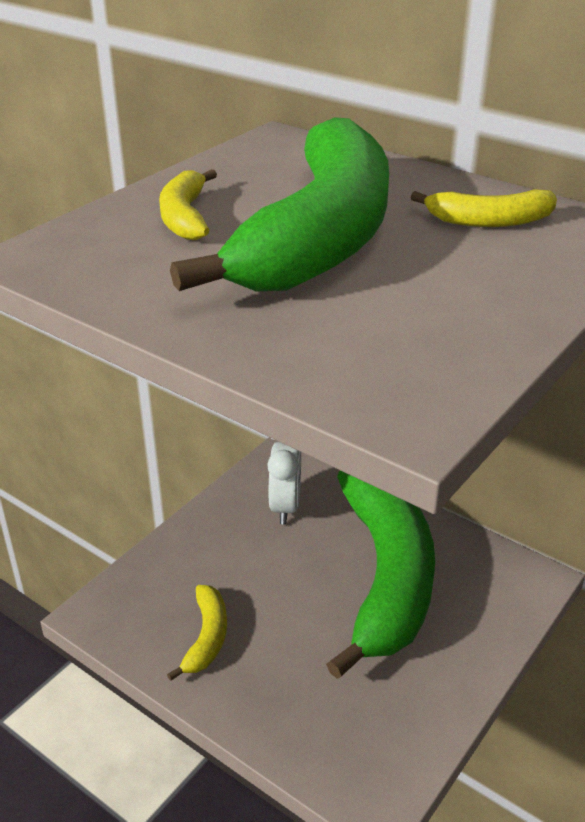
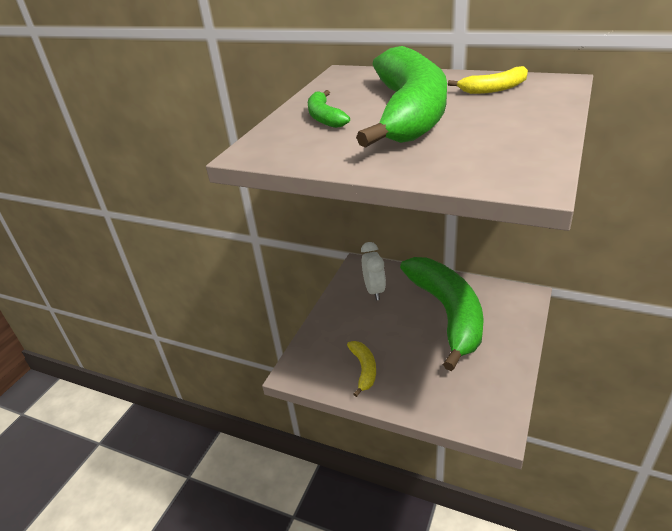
camera: 10 degrees left, 0 degrees up
(185, 217) = (324, 117): yellow banana -> green banana

